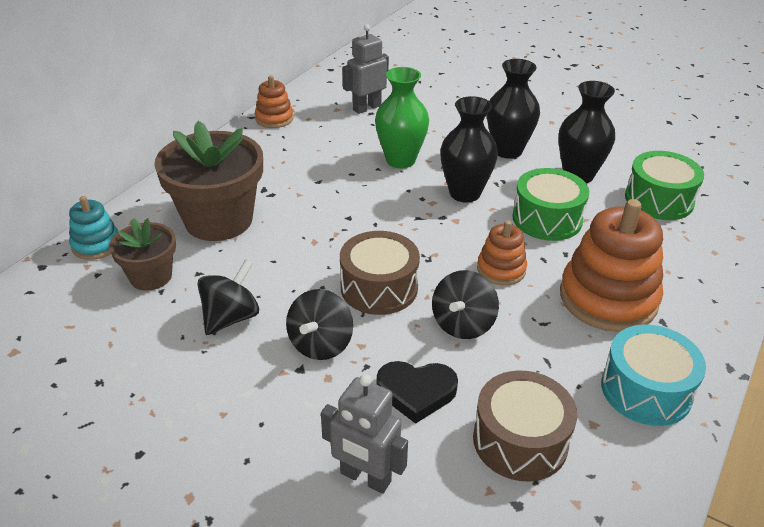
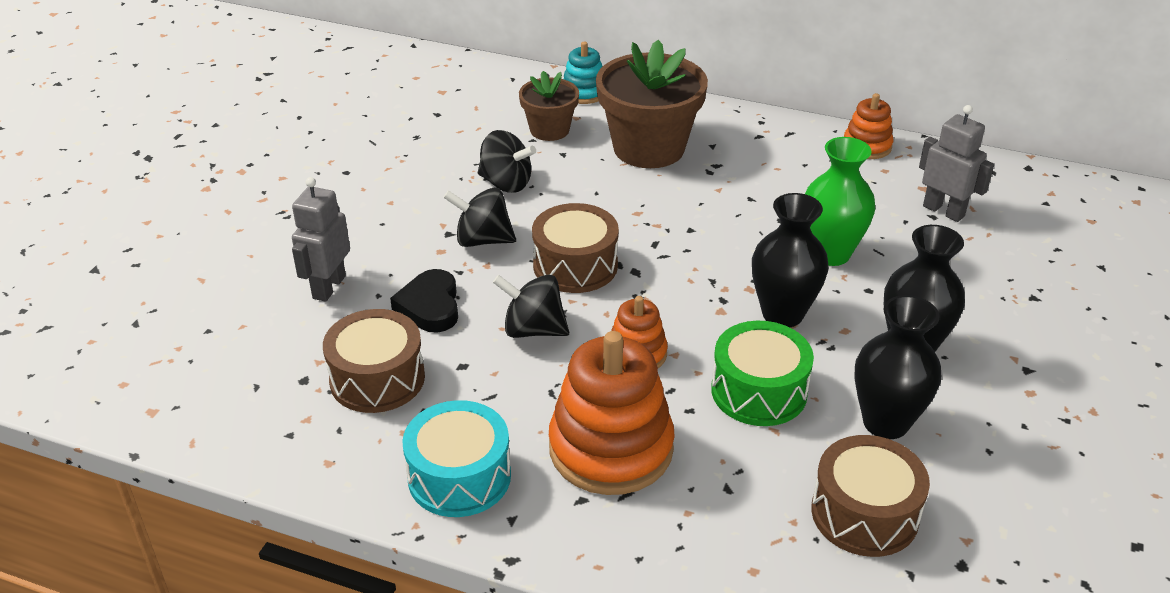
camera: 80 degrees right, 0 degrees up
(659, 200) = (864, 513): green drum -> brown drum

